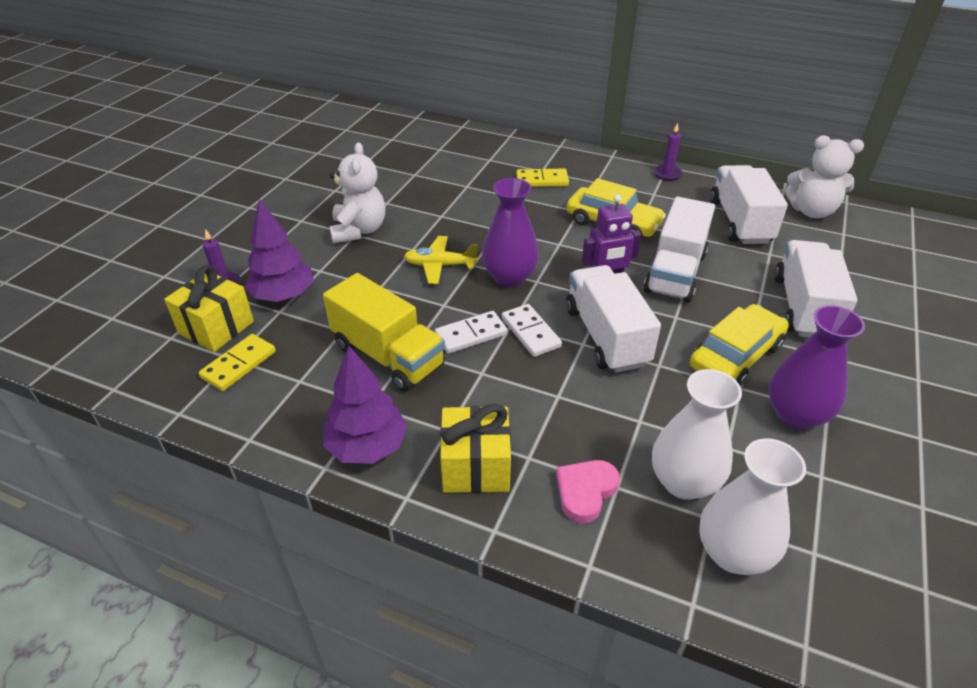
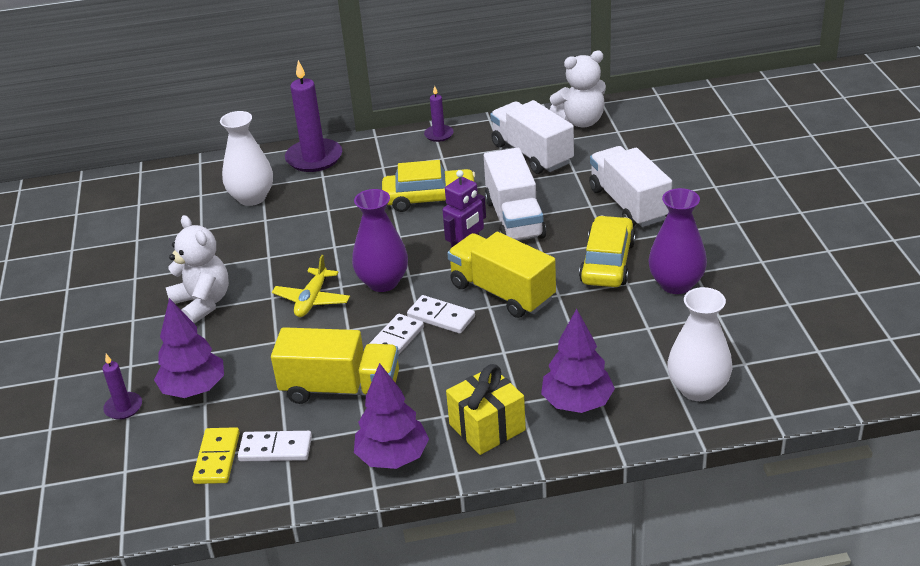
camera: 30 degrees left, 5 degrees down
(216, 327) = (160, 442): yellow gift -> none
(287, 382) = (275, 449): none -> white domino
(440, 265) = (312, 300): yellow plane -> yellow plane turned 45 degrees counterclockwise
(542, 180) = (331, 185): yellow domino -> none
(548, 154) = (314, 158): none -> purple candle
(585, 491) = (577, 403): pink heart -> purple tree
(606, 336) = (502, 292): white truck -> yellow truck
(683, 482) = (636, 363): white vase -> white vase (252, 198)

